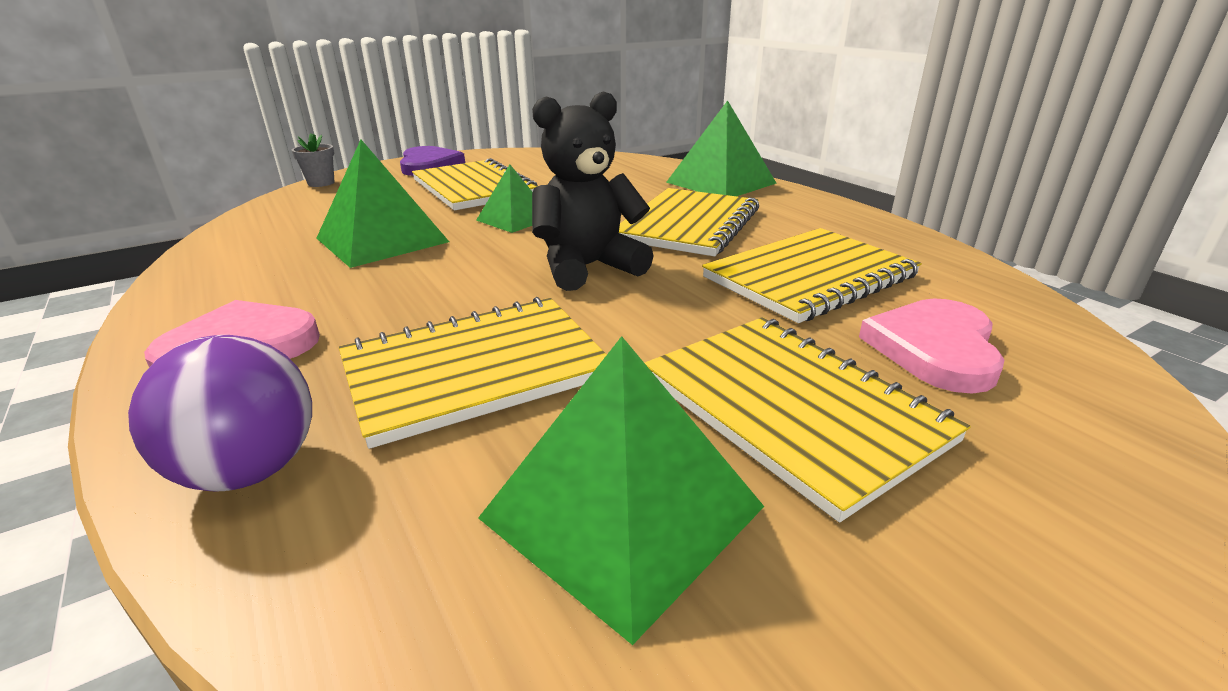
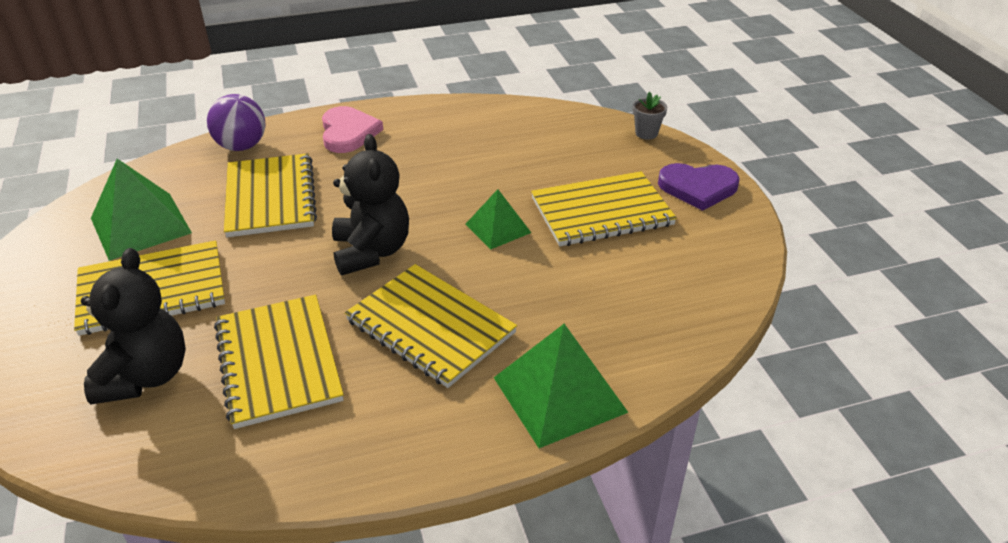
camera: 105 degrees right, 10 degrees up
(382, 240) = (480, 167): green pyramid -> none
(934, 349) = (145, 376): pink heart -> black teddy bear

